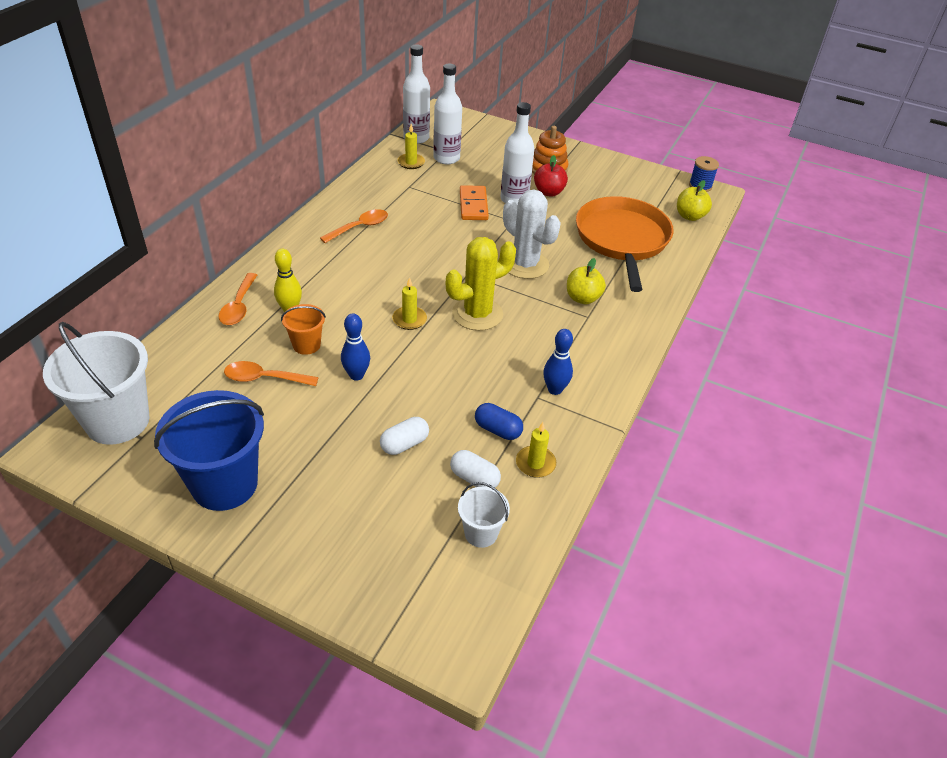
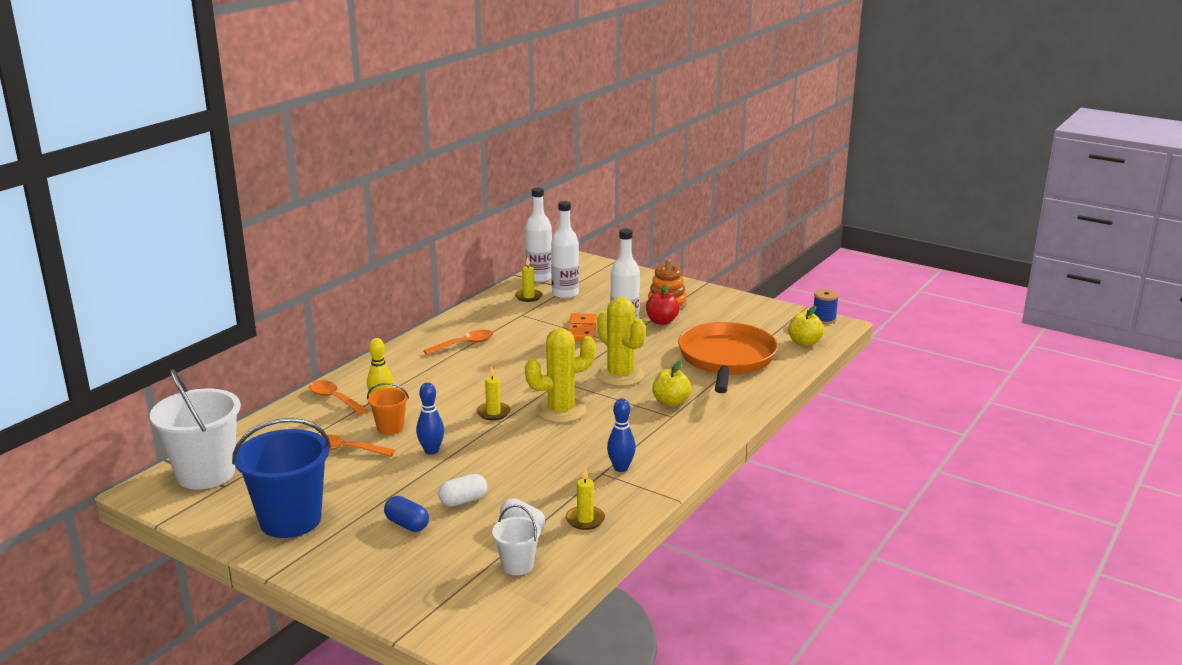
camera: 10 degrees right, 20 degrees down
(239, 306) = (334, 399): orange spoon -> orange spoon turned 120 degrees clockwise
(497, 430) = (555, 494): blue capsule -> blue capsule (407, 524)
(525, 264) = (620, 375): white cactus -> yellow cactus

